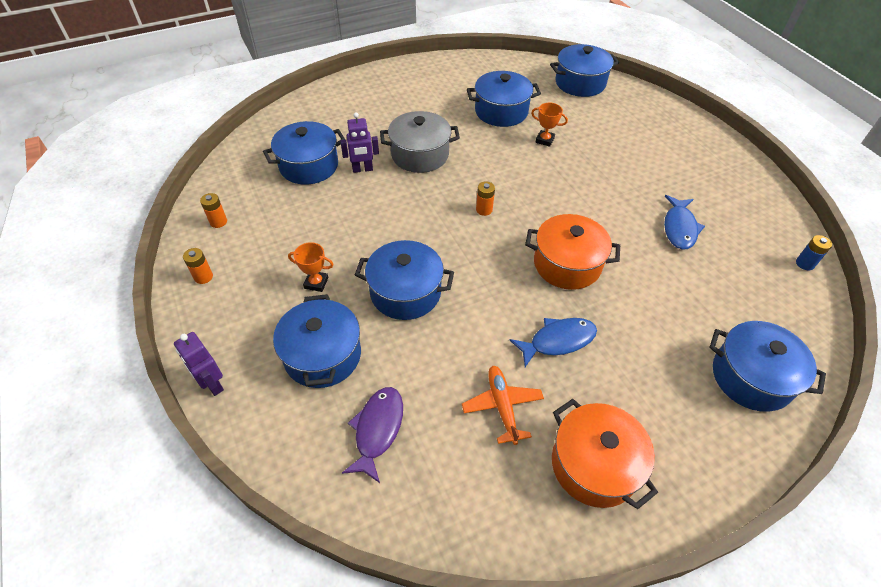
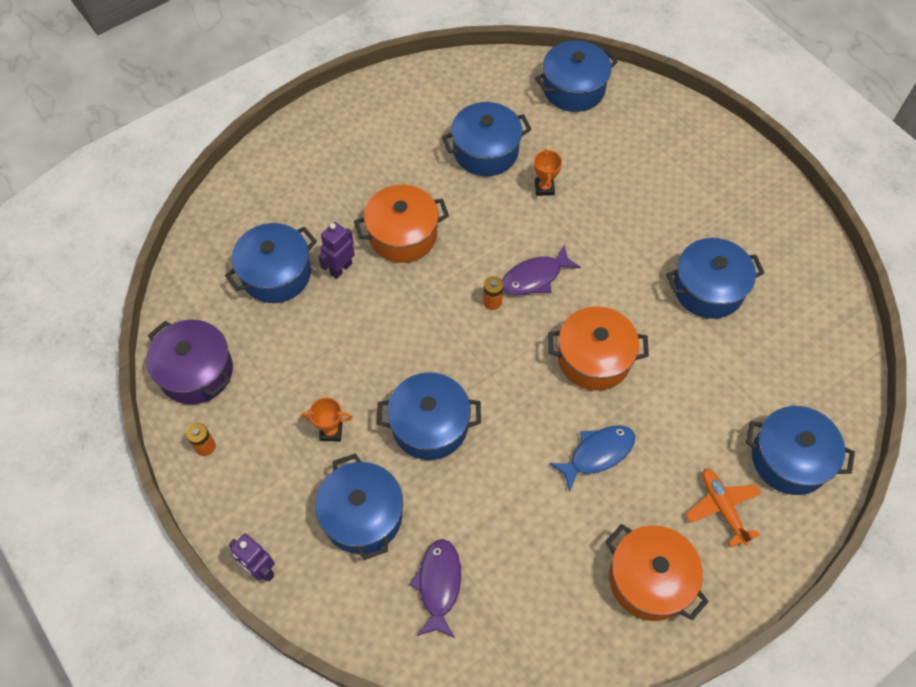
camera: 10 degrees left, 10 degrees up
(218, 222) = (196, 372): orange battery -> purple pot
(362, 169) = (341, 268): purple robot -> purple robot turned 150 degrees clockwise
(420, 155) = (403, 235): grey pot -> orange pot
(502, 406) = (554, 537): orange plane -> orange plane (722, 507)
(525, 198) = (535, 277): none -> purple fish
(544, 140) = (544, 188): orange trophy -> orange trophy turned 75 degrees clockwise
(679, 228) = (708, 289): blue fish -> blue pot
(805, 263) = (840, 313): blue battery -> none

